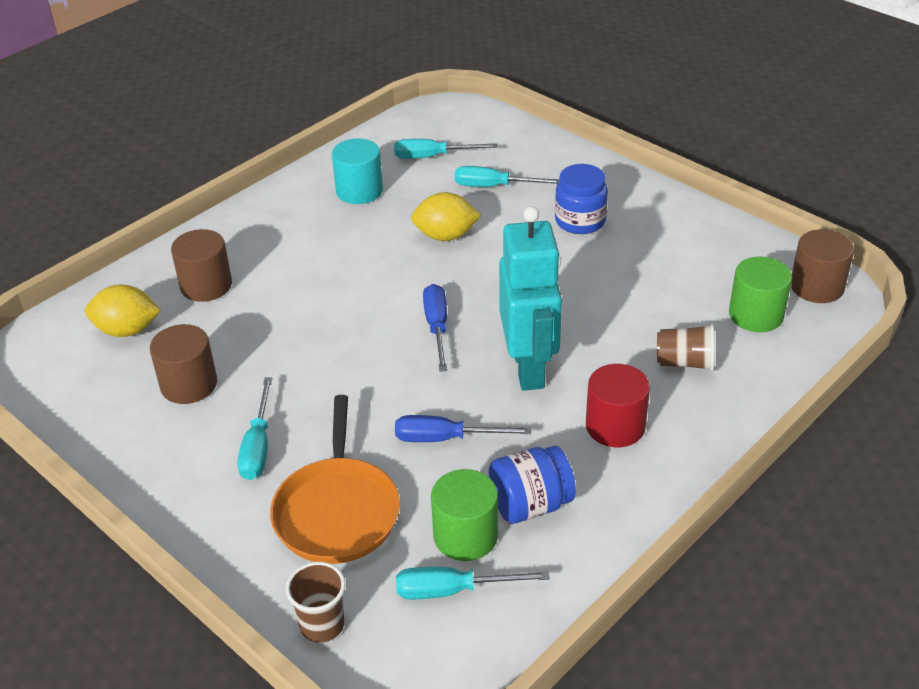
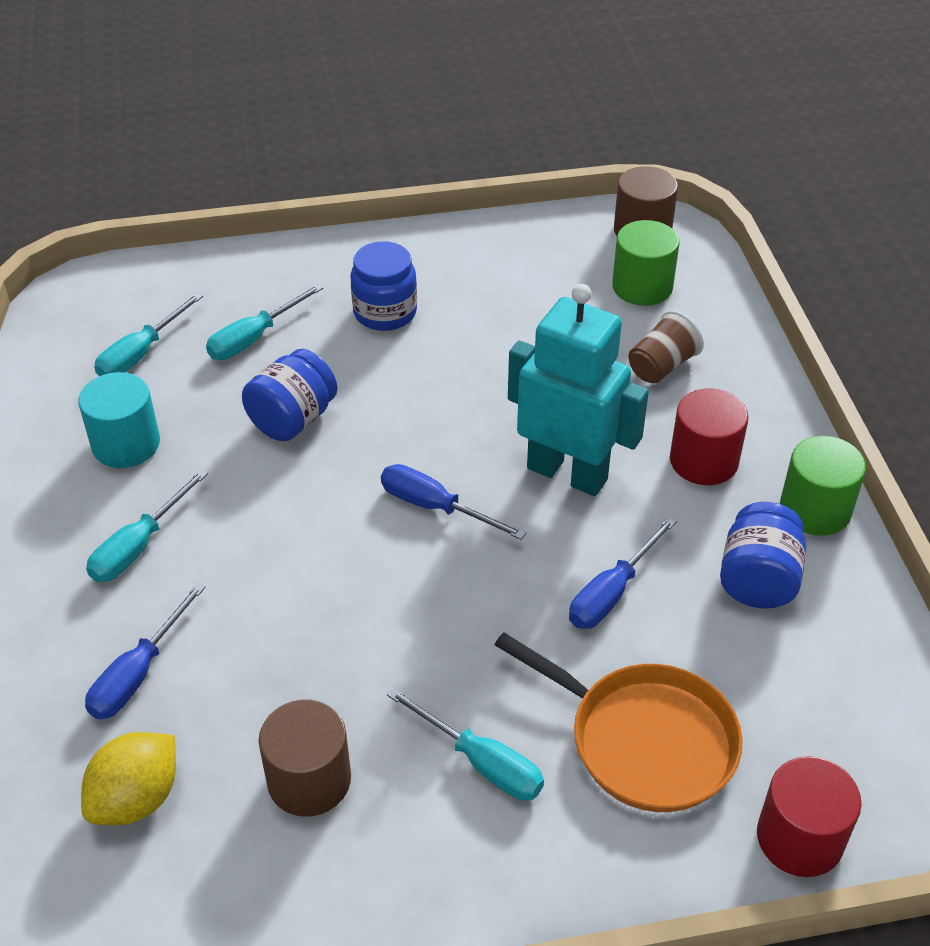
camera: 55 degrees left, 5 degrees up
(206, 285) = (138, 673): brown cylinder -> blue screwdriver
(322, 625) = (799, 838): brown cup -> red cylinder
(445, 236) = (293, 419): yellow lemon -> blue jar
(453, 590) = (827, 701): turquoise screwdriver -> turquoise screwdriver (139, 546)
(465, 536) = (761, 652): green cylinder -> green cylinder (815, 509)

